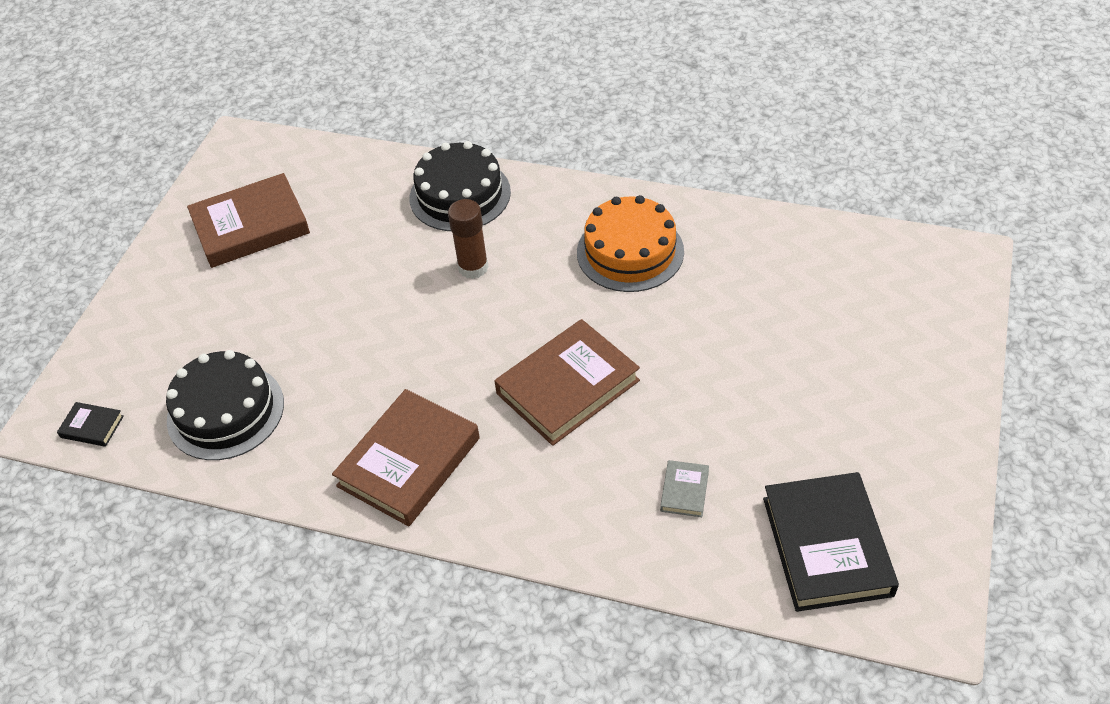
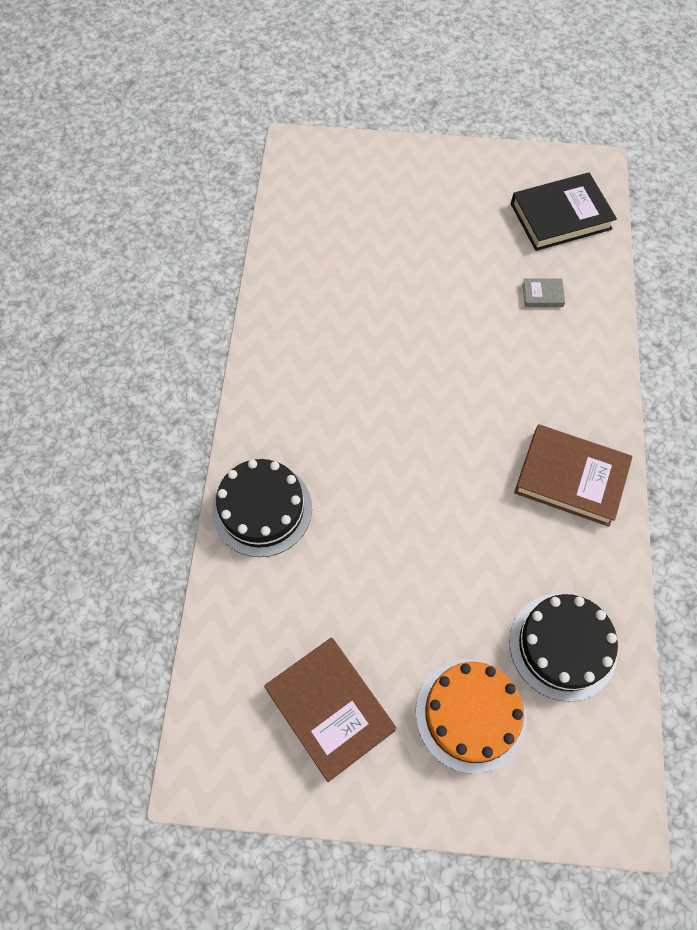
camera: 105 degrees left, 15 degrees up
(92, 427) = (613, 771): black book -> none
(473, 267) = (355, 476): brown glue stick -> none
(567, 387) = (470, 380): brown book -> none
(630, 252) = (318, 357): orange cake -> orange cake (471, 714)

